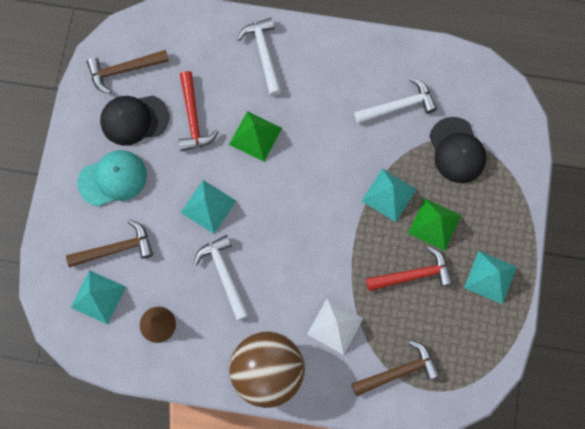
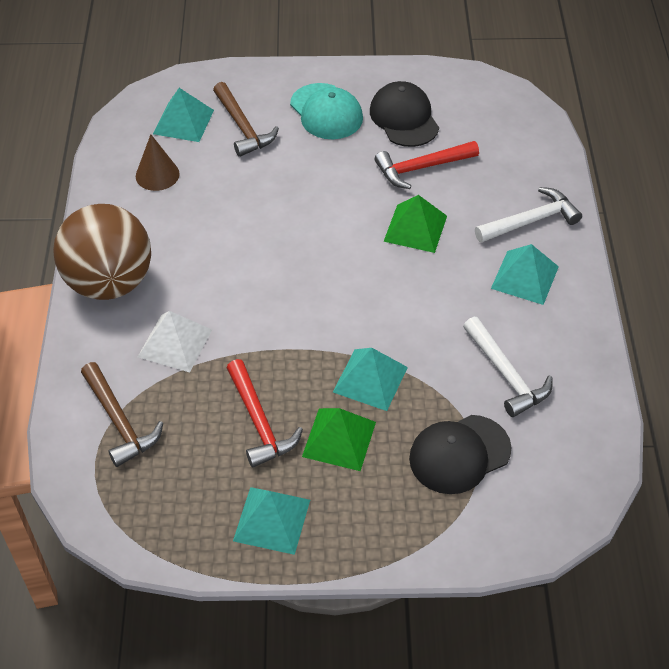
camera: 80 degrees right, 25 degrees down
(124, 70) = (463, 100): brown hammer -> none
(208, 206) = (311, 197): turquoise pyramid -> turquoise pyramid (524, 277)
(224, 274) = (228, 224): white hammer -> none

